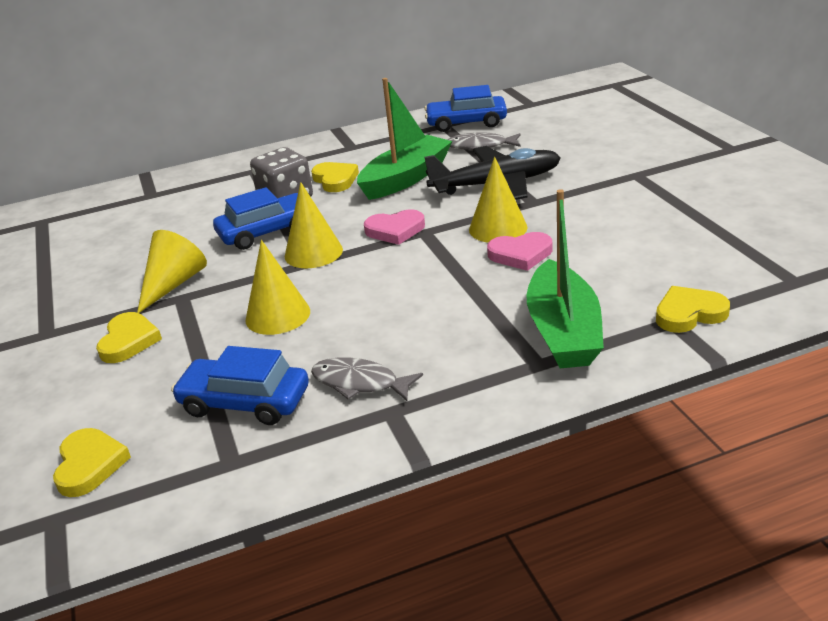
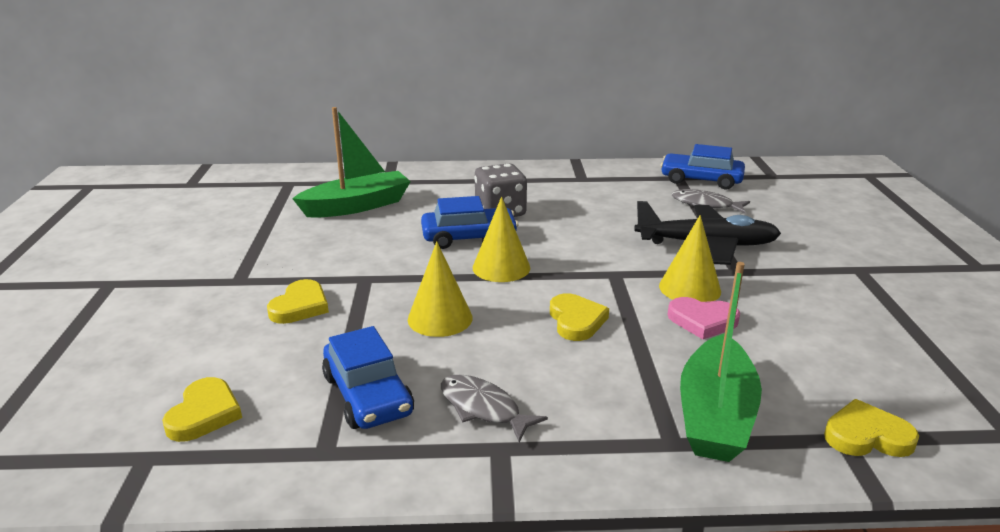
camera: 15 degrees right, 5 degrees down
(173, 284) = (365, 264): yellow cone -> none
(245, 402) = (368, 395): blue car -> blue car turned 150 degrees counterclockwise
(335, 180) = (553, 205): yellow heart -> yellow heart (576, 321)
(395, 230) = (587, 265): pink heart -> none
(406, 178) = (619, 219): green boat -> green boat (357, 206)

